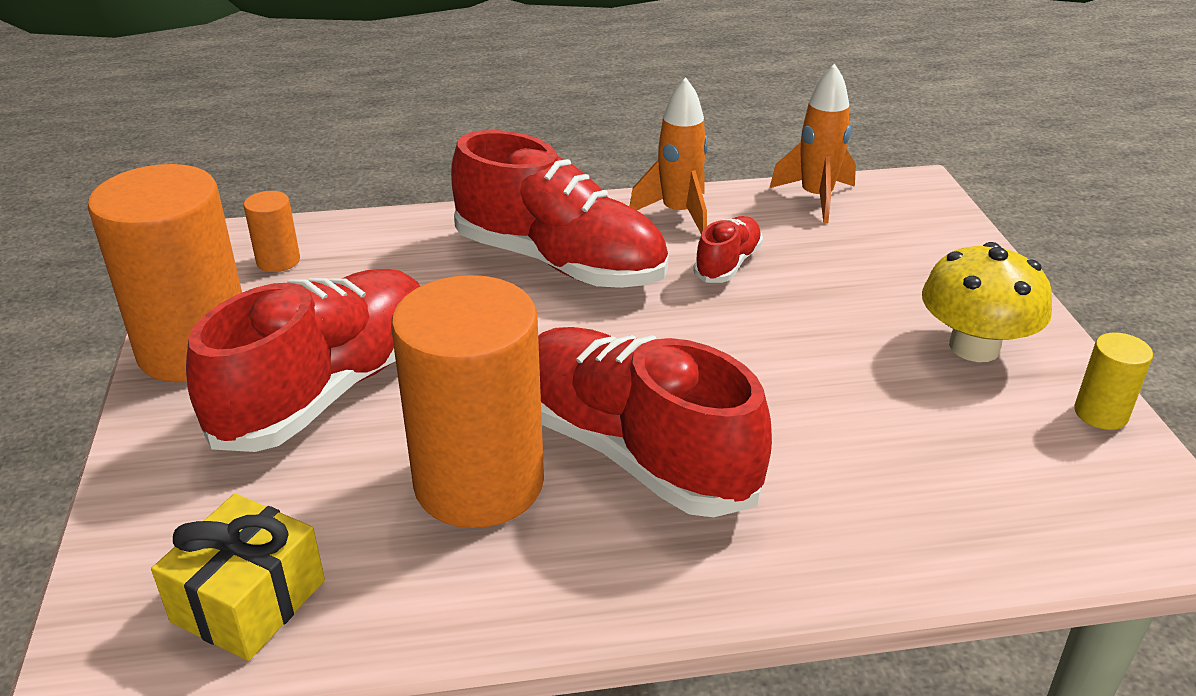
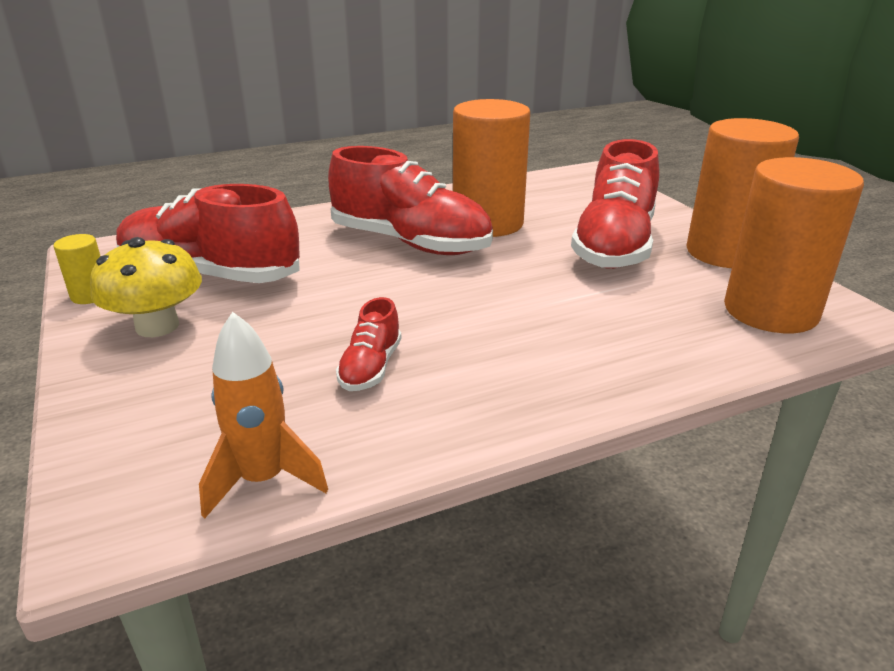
camera: 165 degrees right, 5 degrees down
(249, 601) = (554, 186): yellow gift -> none
(278, 261) = (770, 311): orange cylinder -> orange cylinder, size x2.33
(559, 262) = (532, 345): red shoe -> red shoe (211, 276)
(678, 214) = (438, 422): orange rocket -> none

